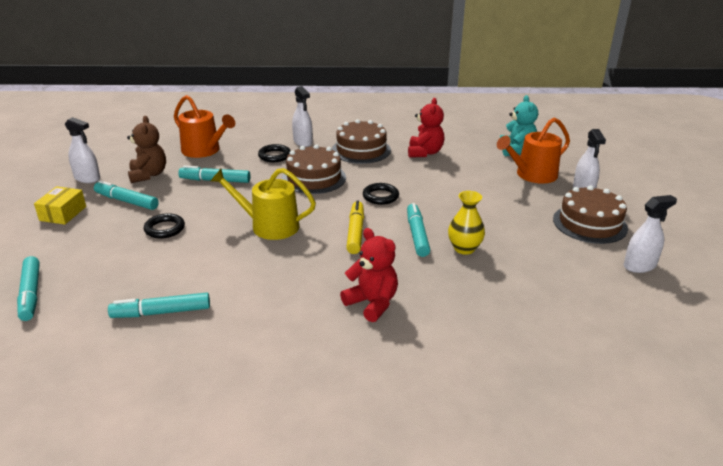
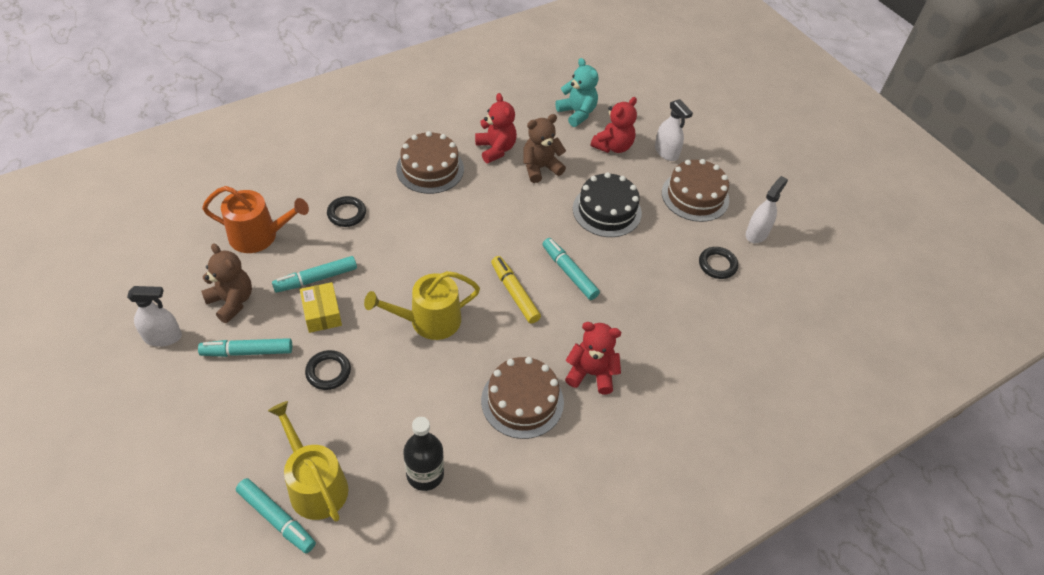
camera: 35 degrees left, 20 degrees up
(63, 213) = (192, 402): yellow box -> yellow box (322, 313)
(79, 286) = (315, 485): none -> yellow watering can
(161, 312) = (425, 474): turquoise marker -> black bottle
(303, 142) = (358, 179): white spray bottle -> none
(314, 178) = (416, 232): brown cake -> brown cake (522, 401)
(380, 196) = (501, 233): black ring -> black ring (717, 265)
(453, 171) = (540, 168): none -> brown teddy bear
(464, 248) = (619, 273): yellow vase -> none
(490, 209) = (607, 211): none -> black cake
(532, 175) = (613, 146): orange watering can -> red teddy bear

